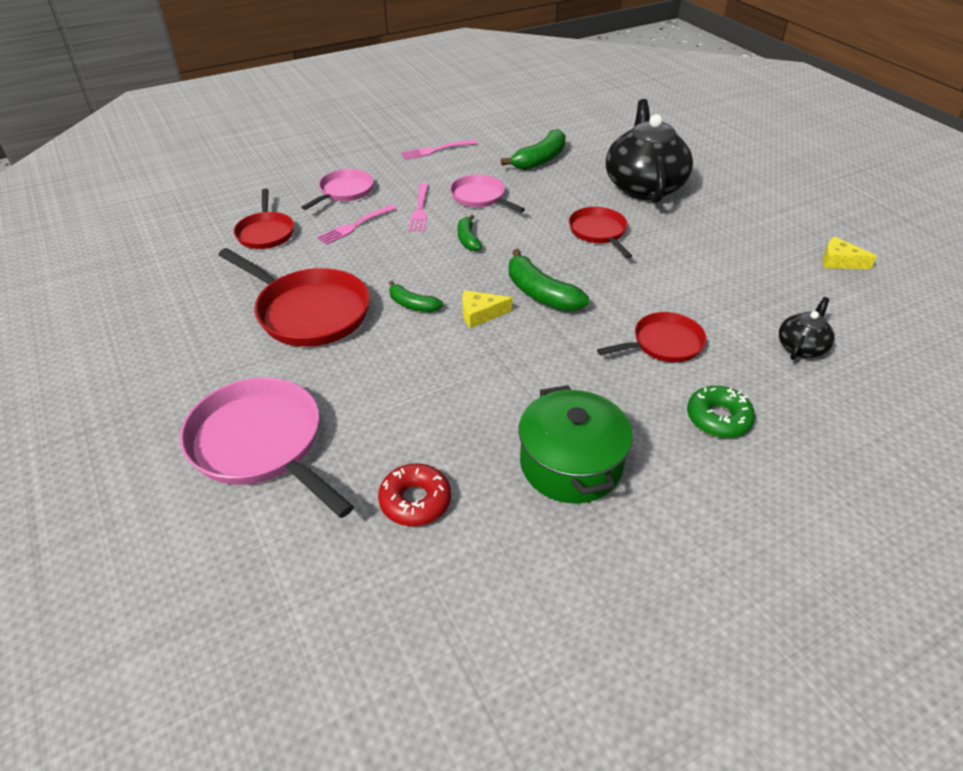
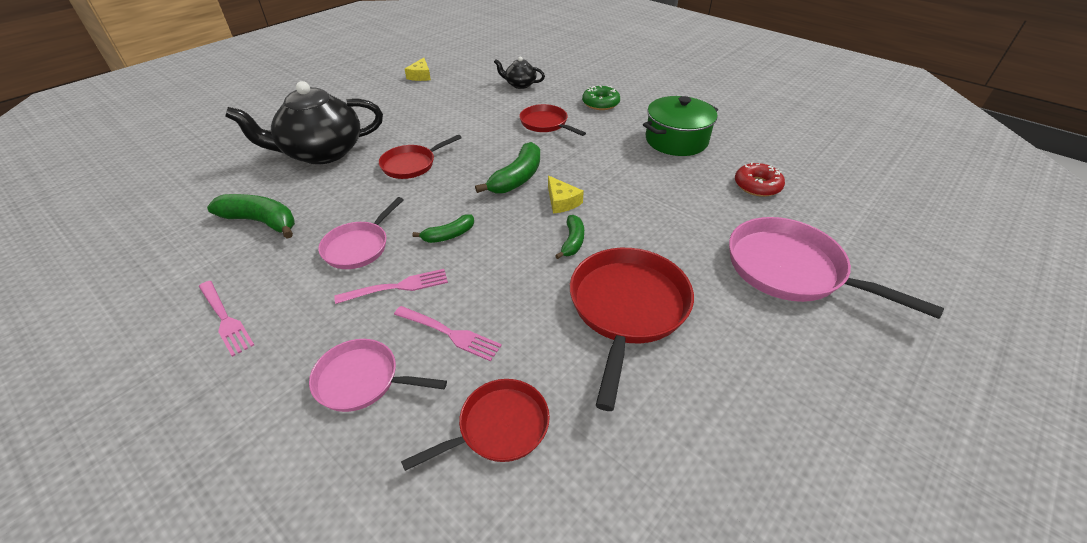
camera: 110 degrees left, 0 degrees up
(261, 445) = (791, 270): pink pan -> pink pan turned 105 degrees clockwise

